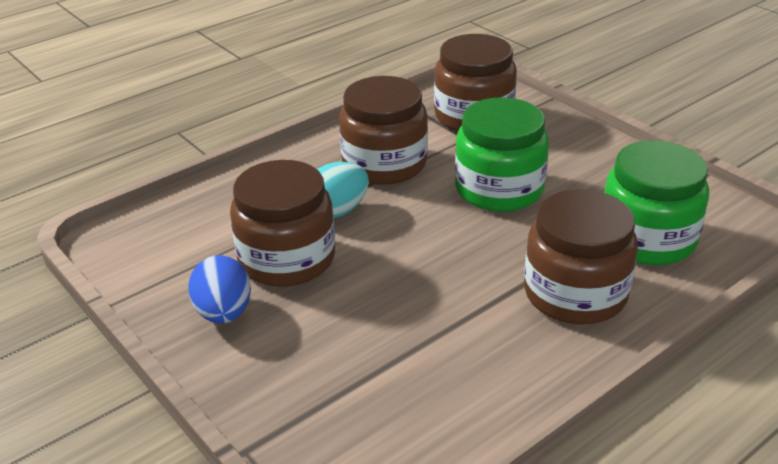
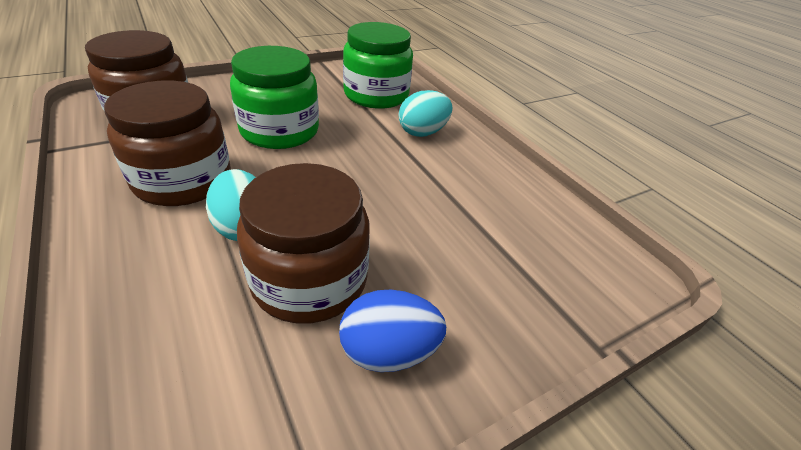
camera: 85 degrees left, 5 degrees up
(575, 293) = (423, 132): brown jar -> turquoise egg

